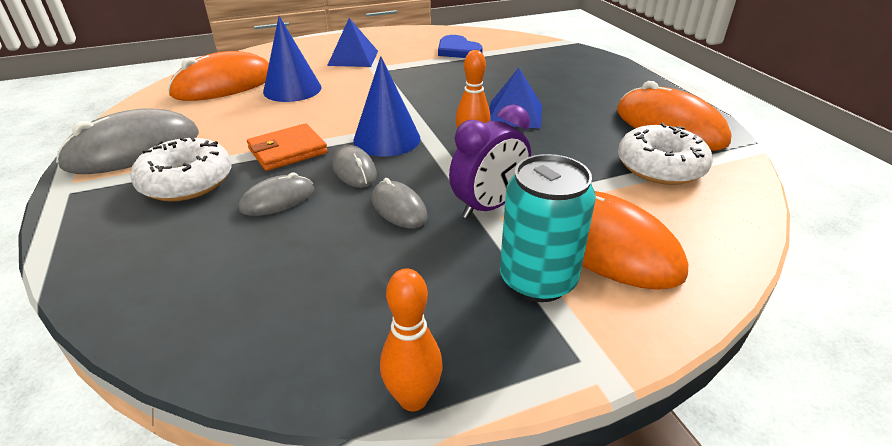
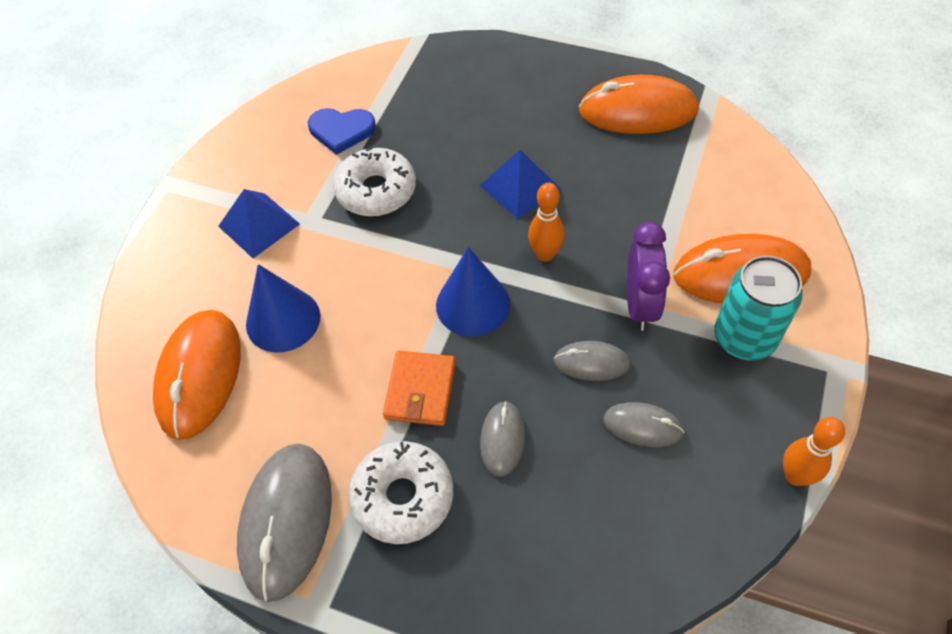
camera: 45 degrees left, 20 degrees up
(354, 170) = (504, 359): grey mouse -> grey mouse (642, 426)
(660, 166) = (683, 165): white donut -> white donut (376, 191)

